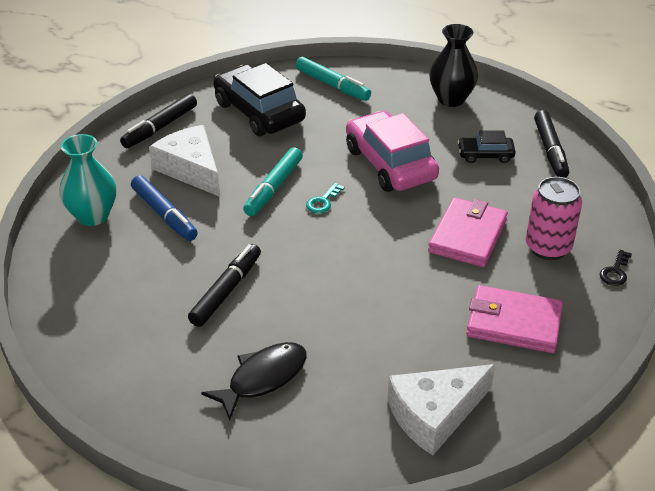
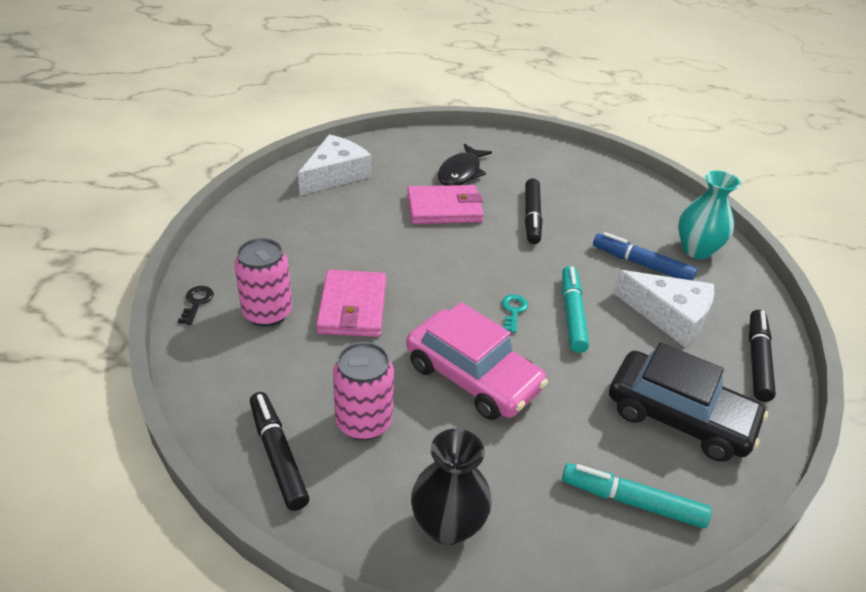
camera: 155 degrees right, 0 degrees up
(485, 155) = (363, 422): black car -> pink can
(513, 323) = (290, 239): pink wallet -> pink wallet (444, 208)

